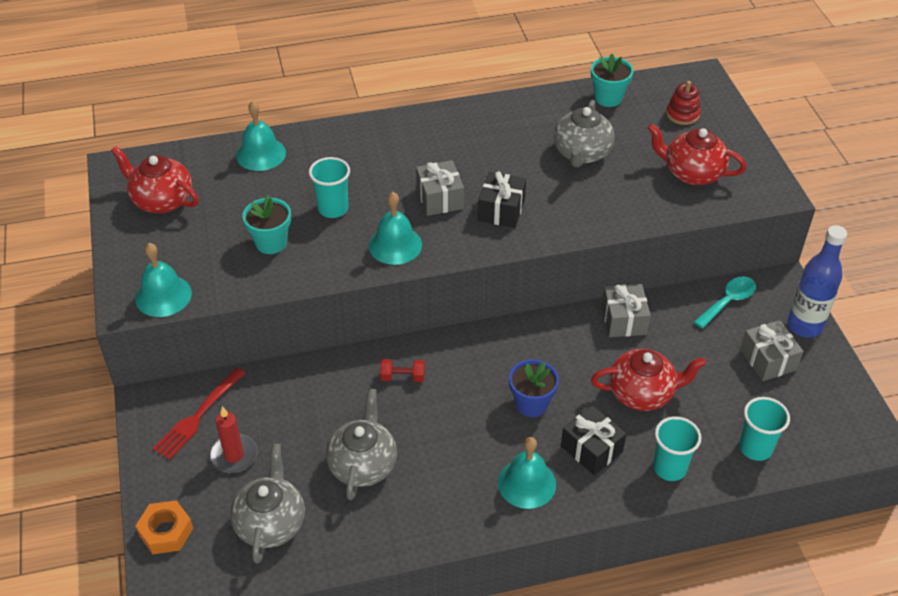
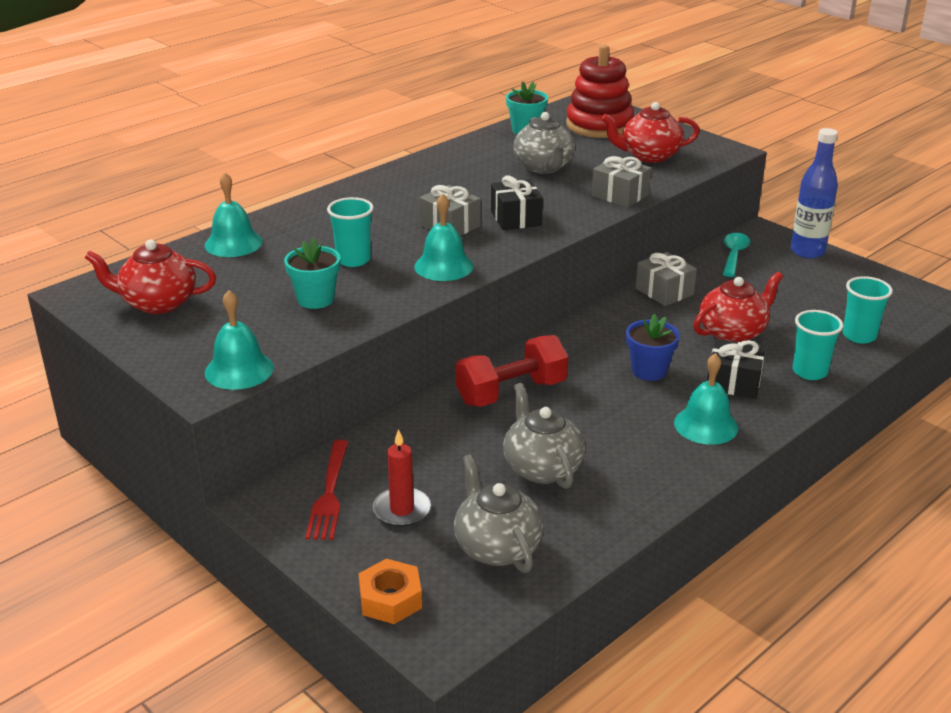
camera: 30 degrees left, 15 degrees down
(402, 377) = (511, 392): red dumbbell -> red dumbbell, size x2.16
(682, 114) = (599, 125): red stacking toy -> red stacking toy, size x2.06
(768, 360) = (805, 280): grey gift -> grey gift (620, 195)

